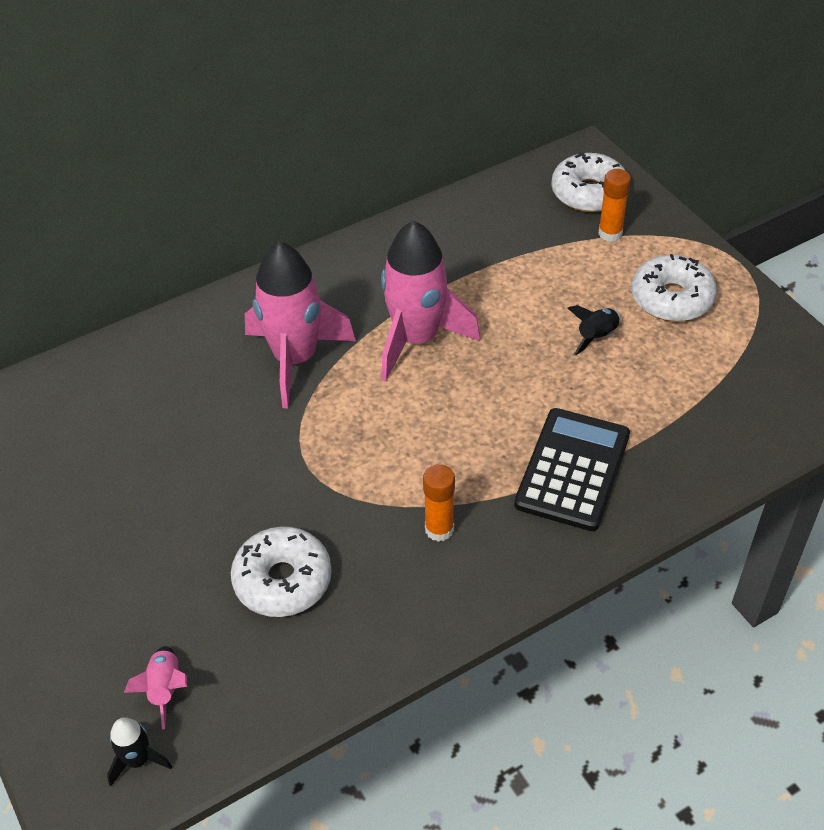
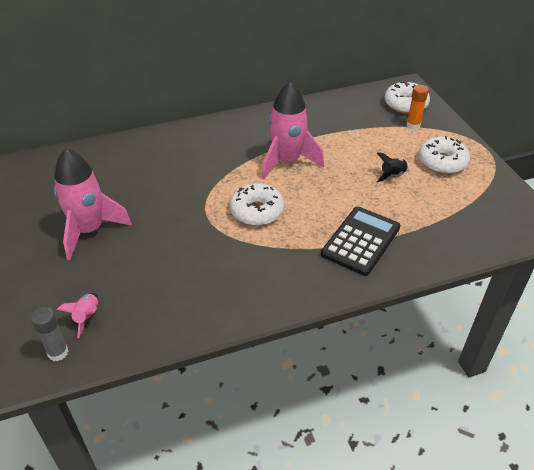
camera: 10 degrees right, 5 degrees down
(138, 760) = (58, 352): black rocket -> grey glue stick
(283, 580) = (173, 271): white donut -> white donut (257, 211)
(295, 359) = (216, 161): pink rocket -> pink rocket (89, 230)
(439, 529) = (272, 259): orange glue stick -> none

